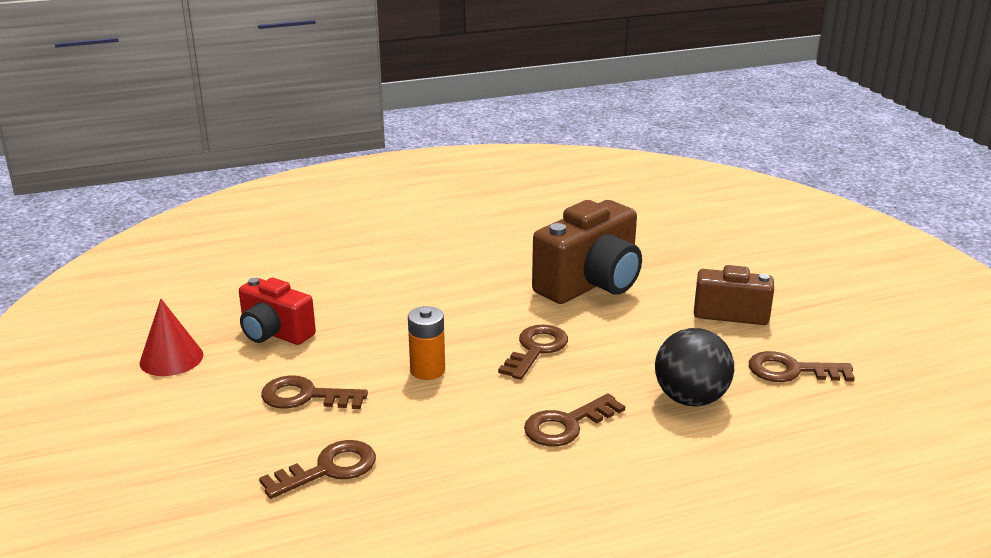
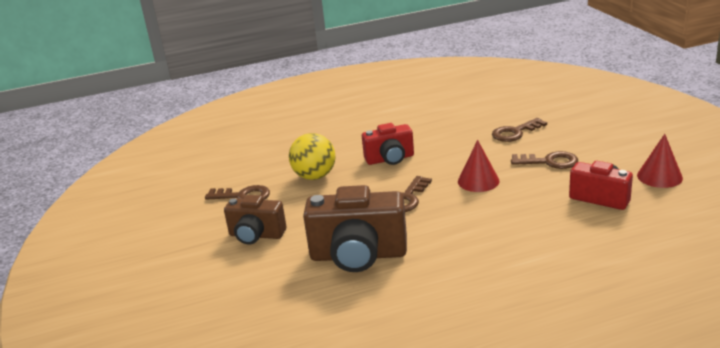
camera: 175 degrees left, 0 degrees up
(427, 370) = (478, 181): orange battery -> red cone
(567, 424) = (390, 159): brown key -> red camera
(590, 284) = (358, 255): brown camera -> brown camera turned 135 degrees counterclockwise
(690, 399) = (315, 176): black ball -> yellow ball

